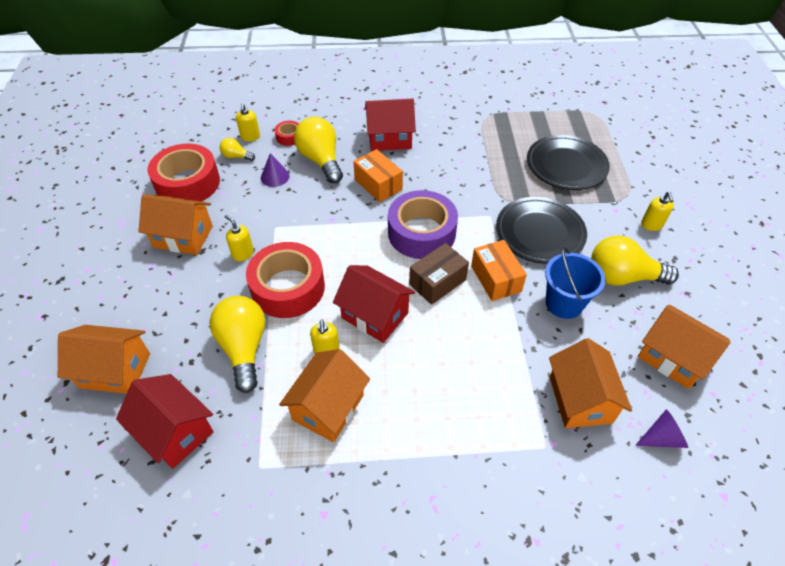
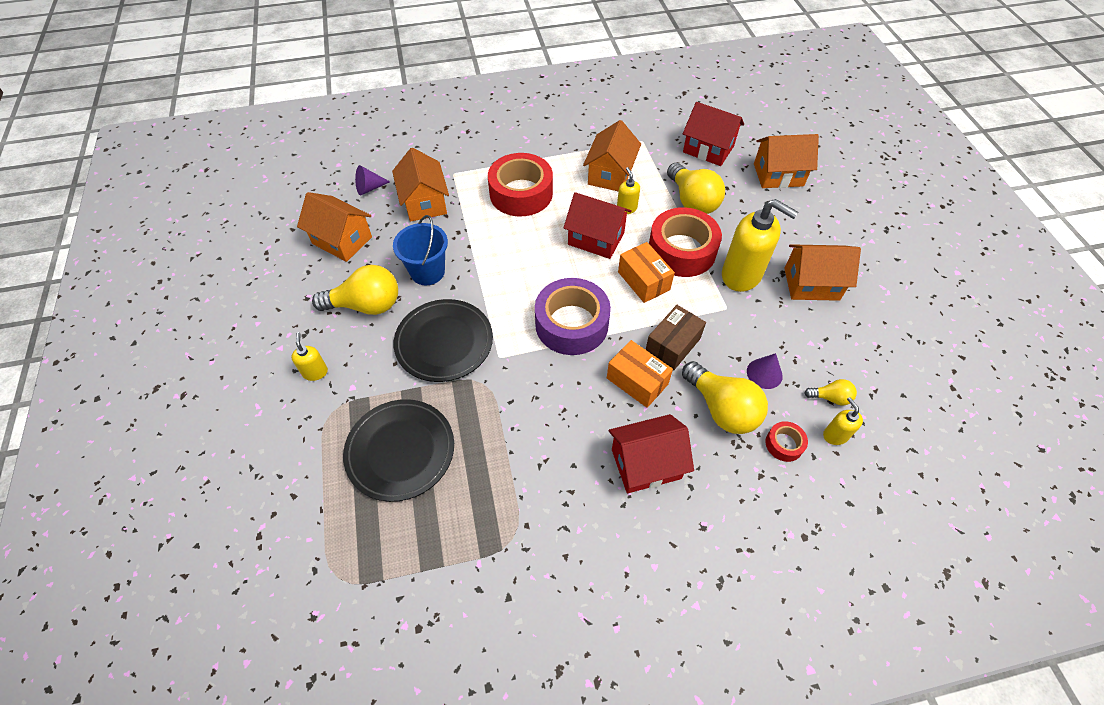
camera: 170 degrees right, 5 degrees up
(187, 183) = (858, 348): red tape -> red tape (521, 193)
(243, 254) = (741, 275): yellow soap dispenser -> yellow soap dispenser, size x2.12
(437, 282) = (546, 275): brown box -> brown box (672, 345)
(496, 279) = (491, 286): orange box -> orange box (643, 281)

